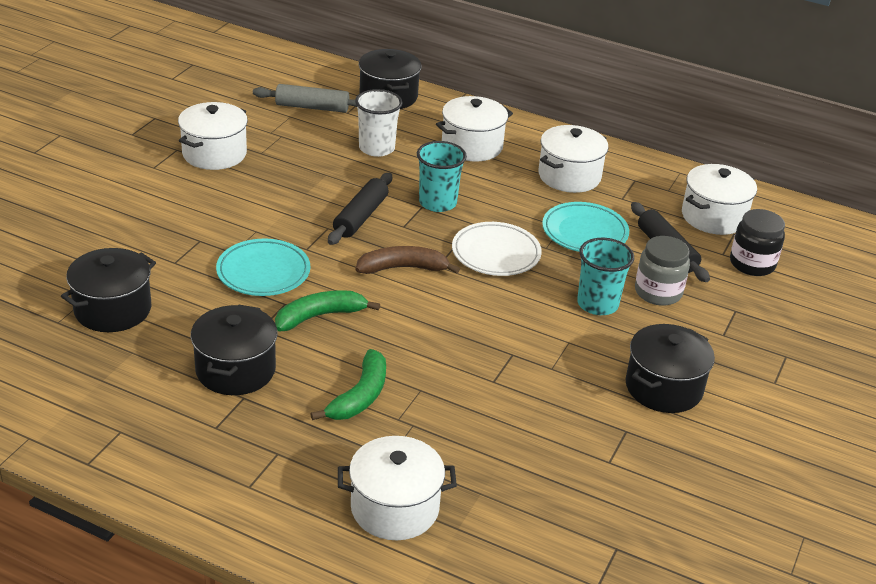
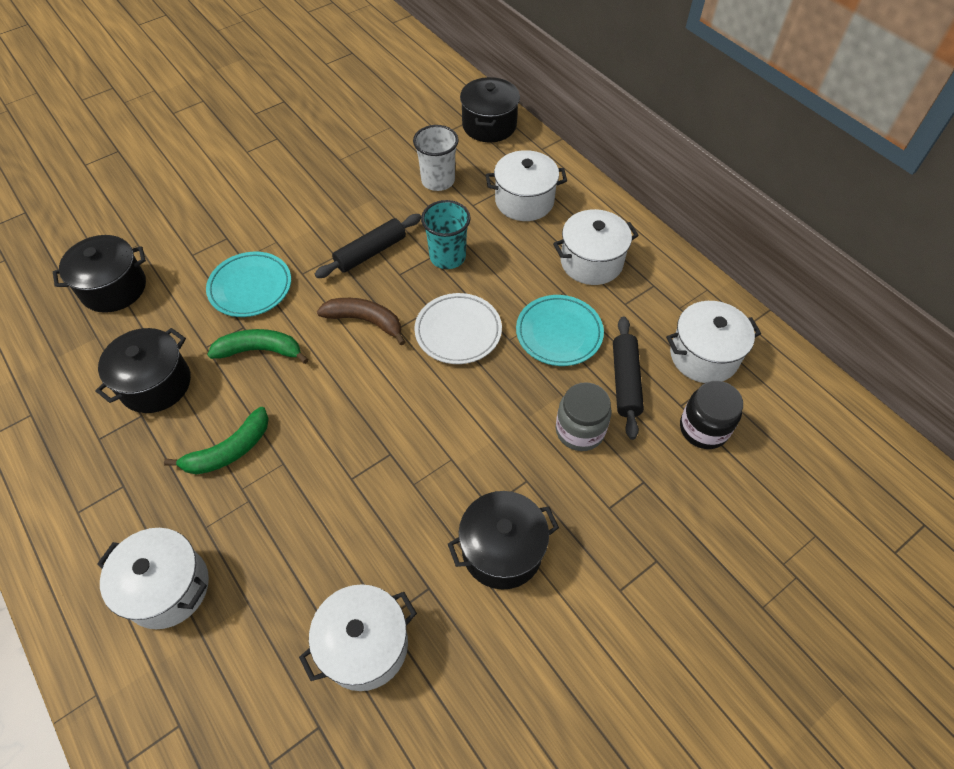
camera: 30 degrees right, 20 degrees up
(214, 154) = (302, 150): white pot -> white pot (365, 645)
(312, 107) = (415, 121): grey rolling pin -> none
(597, 304) = (510, 424): turquoise cup -> none

